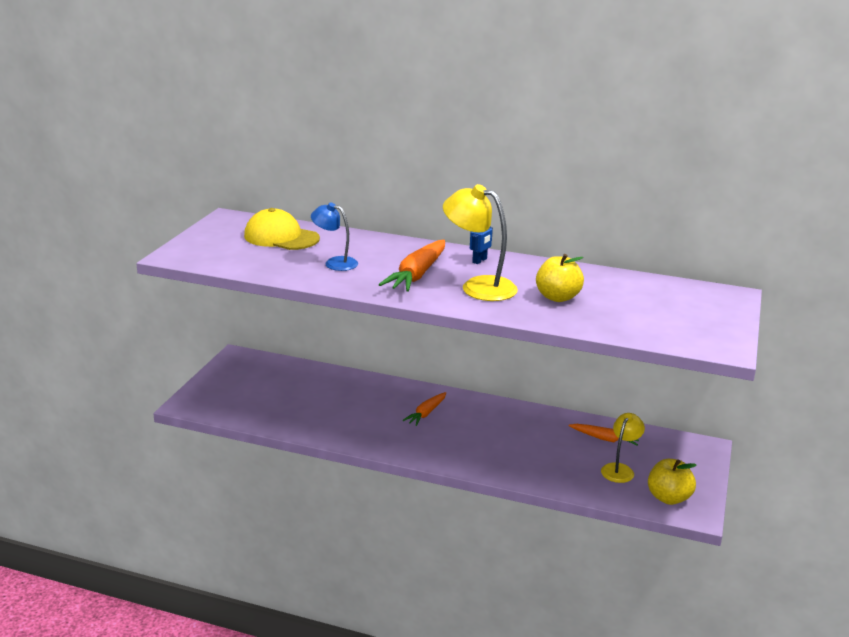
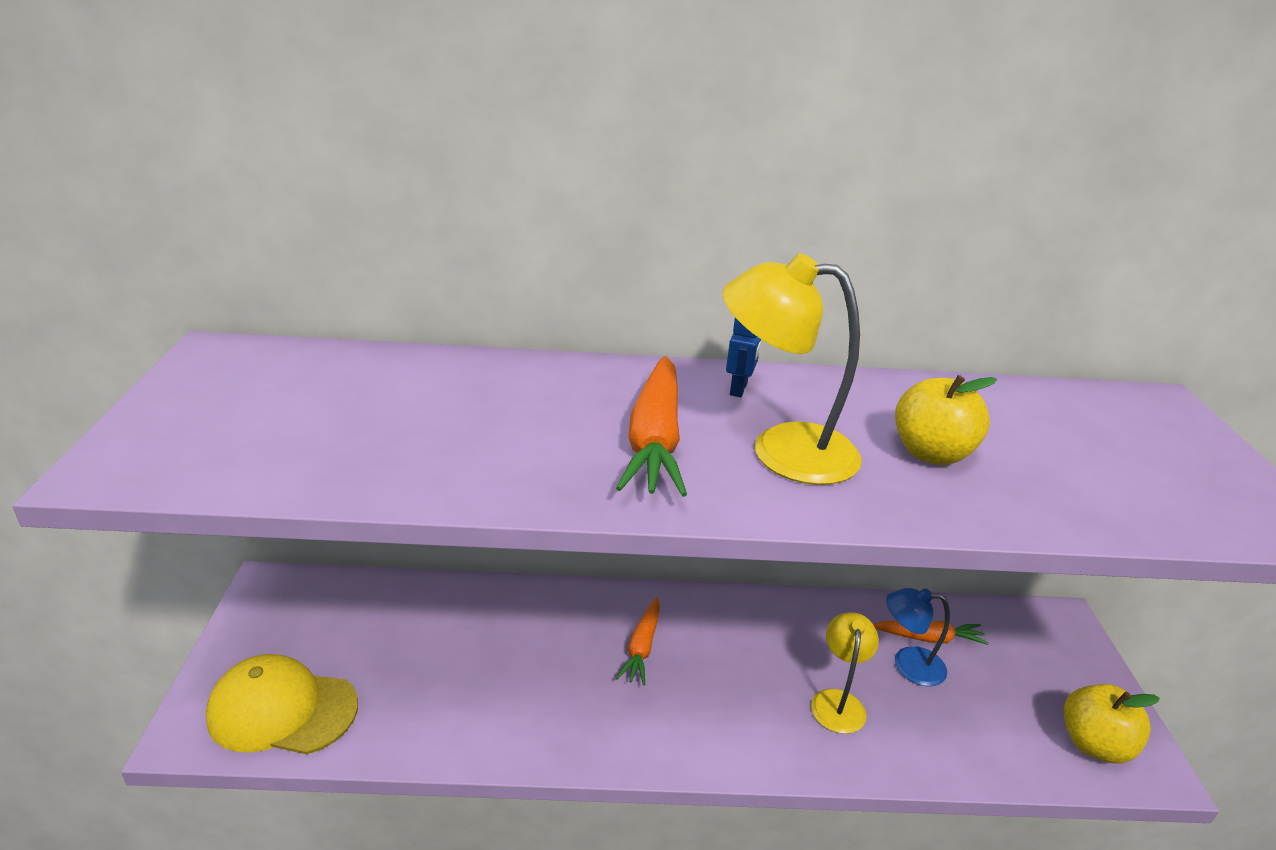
camera: 20 degrees left, 5 degrees up
(281, 237) = (343, 385): yellow cap -> yellow cap (282, 710)
(335, 263) = (481, 434): blue lamp -> blue lamp (908, 665)
(620, 469) = (990, 699): yellow lamp -> yellow lamp (838, 701)

